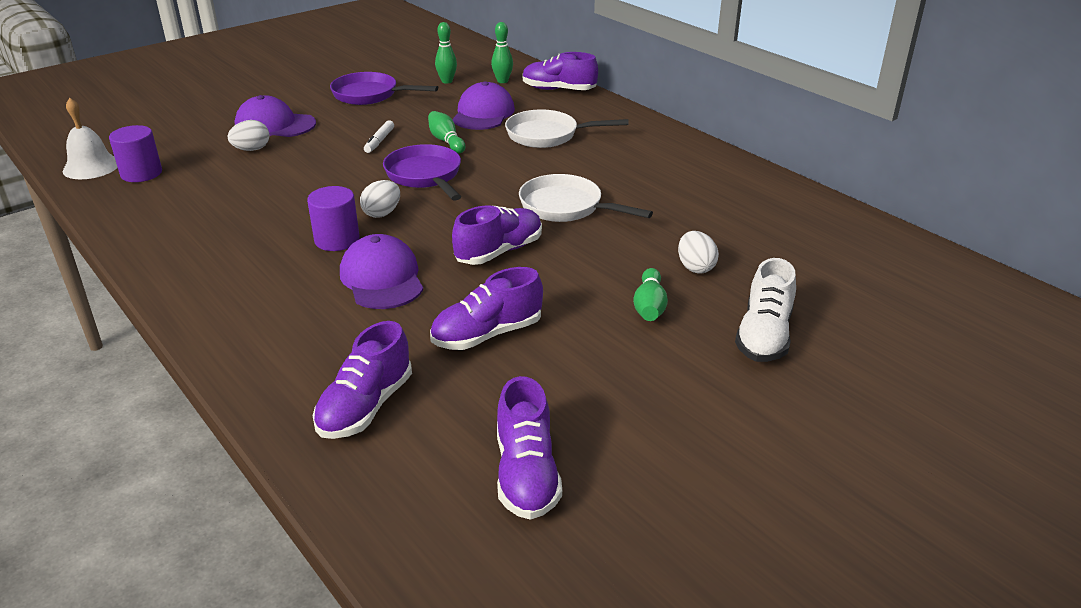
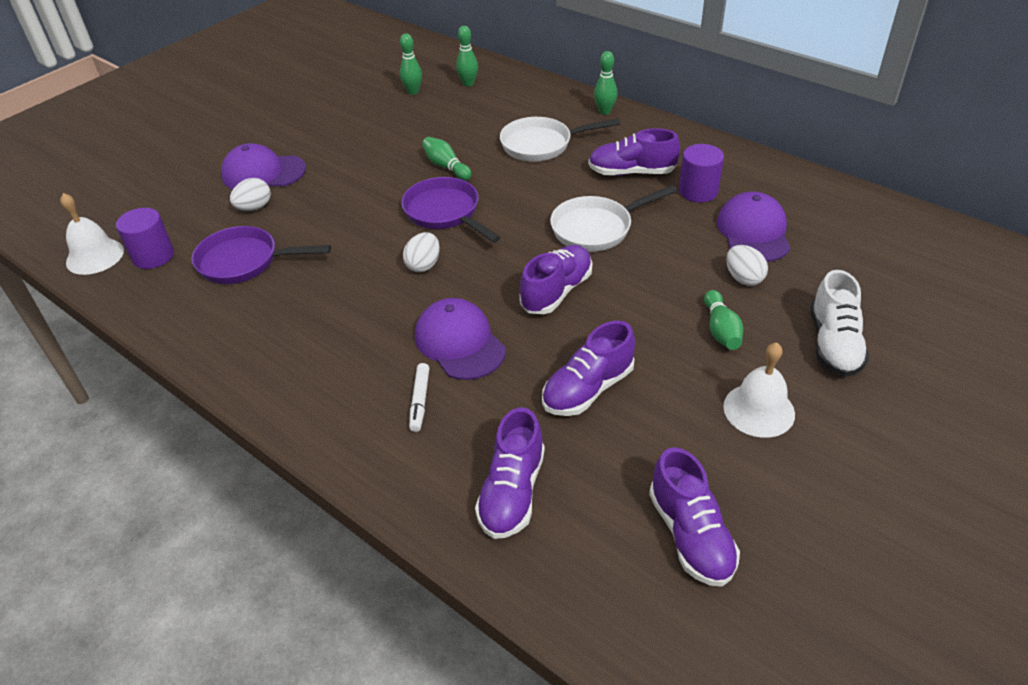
camera: 10 degrees left, 10 degrees up
(337, 240) = (394, 304): purple cylinder -> purple cylinder (698, 191)
(369, 95) = (343, 120): purple pan -> purple pan (244, 262)
(379, 141) = (380, 177): white marker -> white marker (420, 401)
(483, 113) = (467, 127): purple cap -> purple cap (753, 232)
(558, 90) = (528, 87): purple shoe -> purple shoe (631, 172)
(566, 207) = (596, 228): white pan -> white pan turned 45 degrees counterclockwise
(624, 117) = (604, 111): none -> green bowling pin
(654, 379) = (759, 410): none -> white bell

